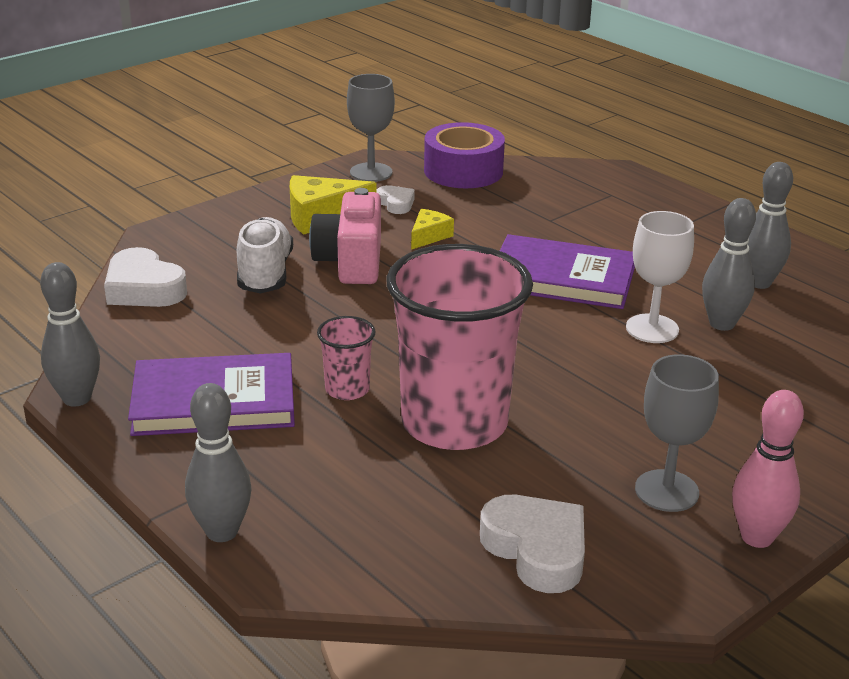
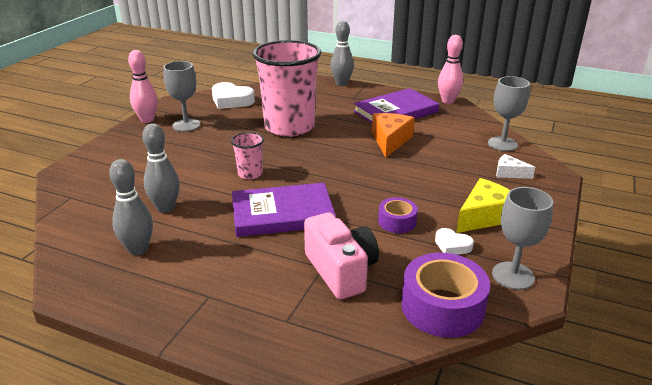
camera: 155 degrees right, 0 degrees up
(77, 398) = (448, 101): grey bowling pin -> pink bowling pin
(144, 288) = (502, 144): white heart -> grey goblet
(211, 250) = (509, 173): none -> white cheese
(265, 274) = (458, 167): white shoe -> none
(305, 341) = (390, 140): none -> orange cheese
(347, 389) = (347, 127): pink cup -> pink cup (250, 174)
(351, 262) = (422, 188): pink camera -> pink camera (341, 271)
(429, 236) = (397, 222): yellow cheese -> purple tape
(652, 329) = (210, 193): white goblet -> none

